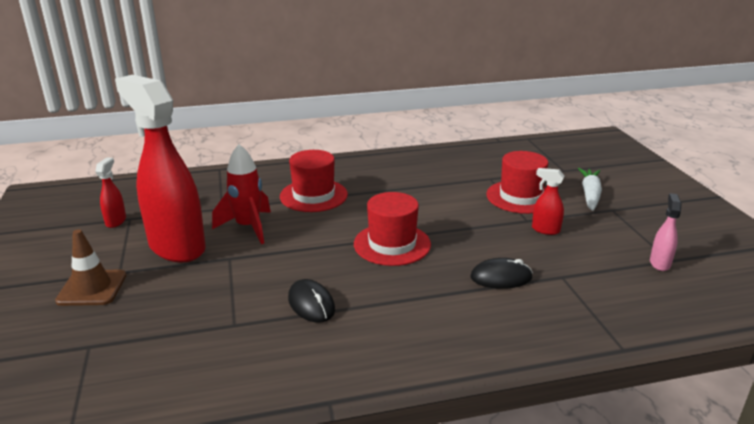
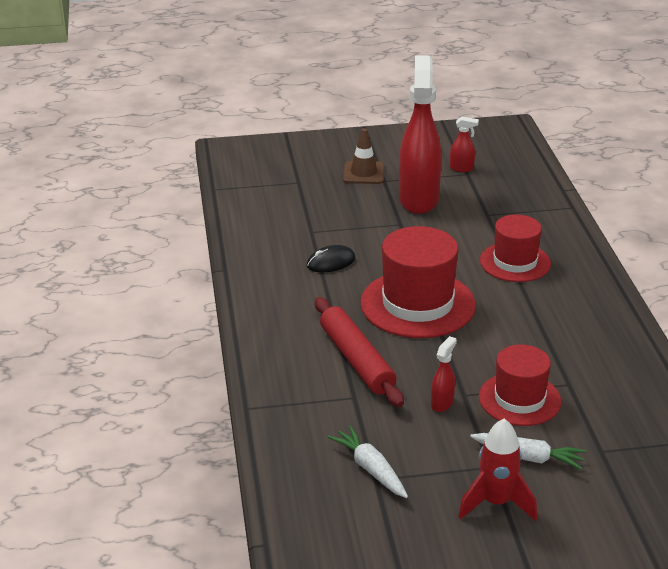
camera: 95 degrees right, 5 degrees up
(176, 247) = (418, 199): red spray bottle -> red spray bottle turned 45 degrees counterclockwise
(248, 227) = (450, 229): red rocket -> red rocket (496, 503)
(392, 244) = (417, 304): red hat -> red hat, size x1.55
(501, 277) = (356, 360): black mouse -> red rolling pin
(659, 263) = (370, 469): pink spray bottle -> white carrot

